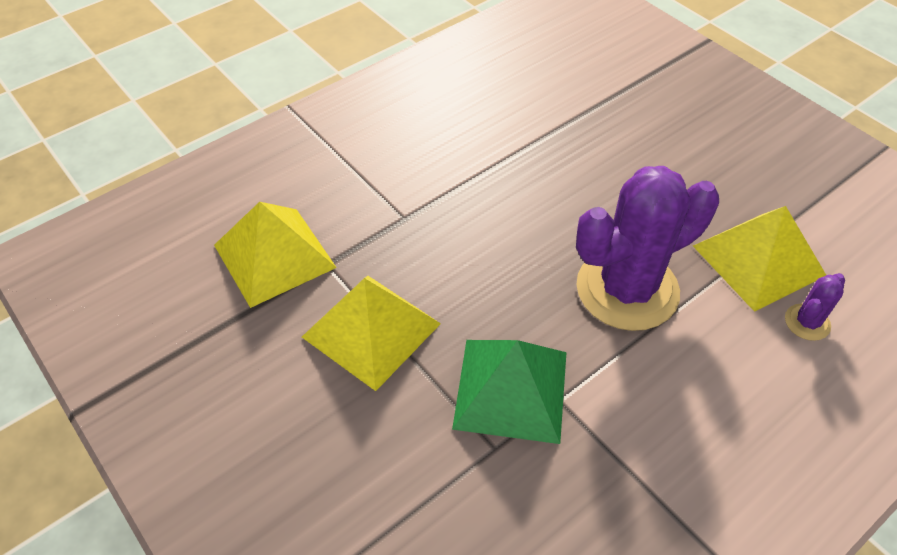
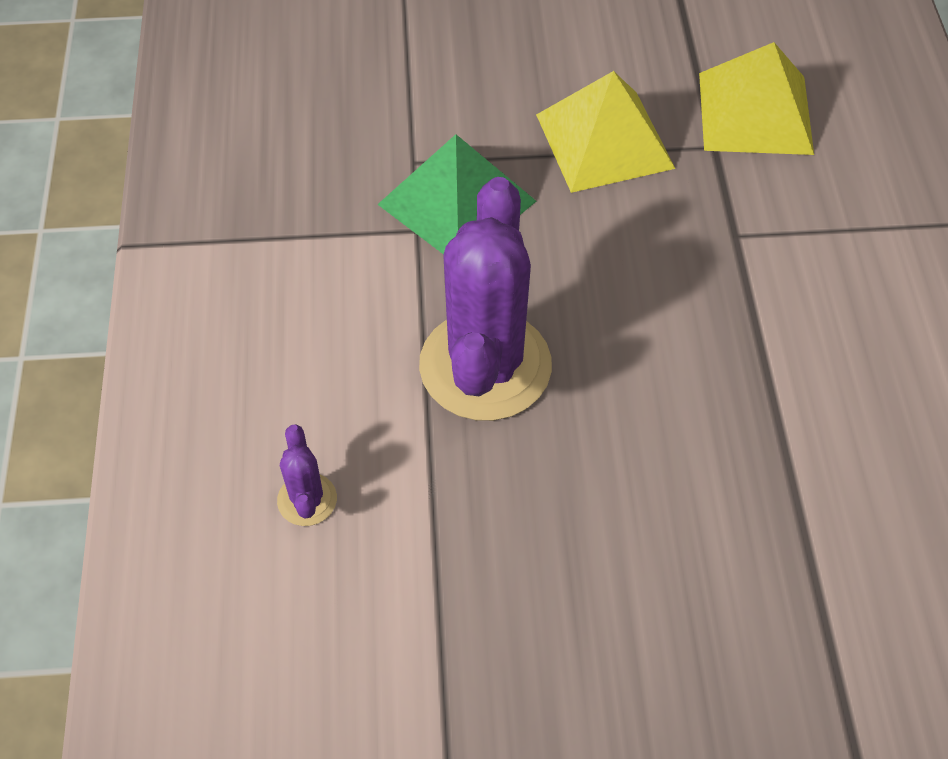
camera: 125 degrees right, 5 degrees up
(758, 260) = (417, 526): yellow pyramid -> none

